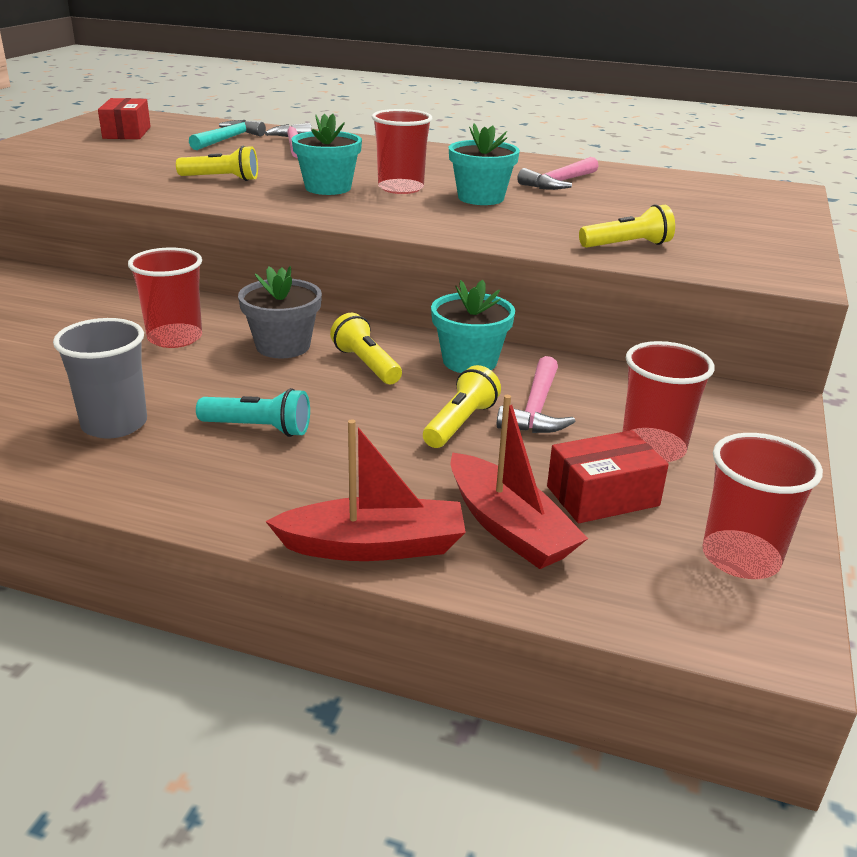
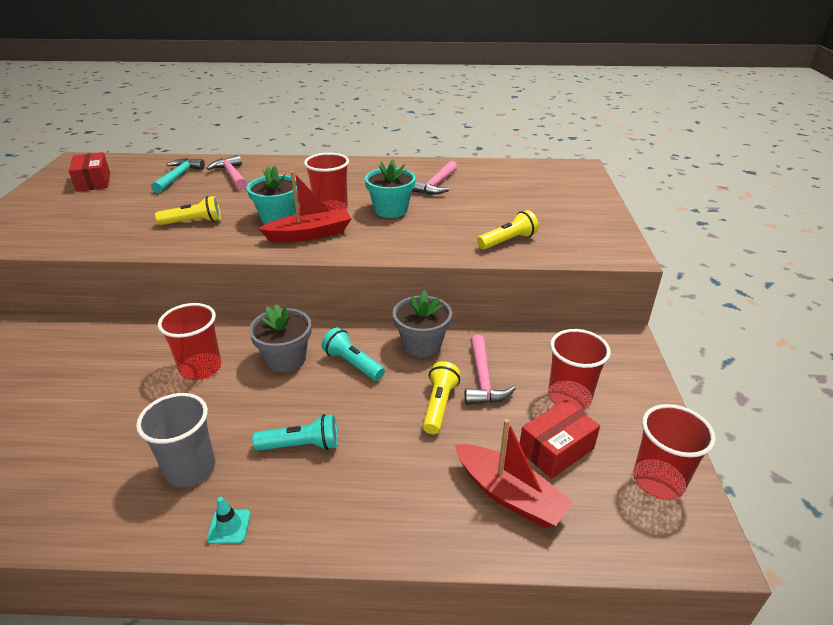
camera: 15 degrees left, 5 degrees up
(131, 484) = (229, 526): none -> turquoise traffic cone
(366, 364) = (352, 363): yellow flashlight -> turquoise flashlight
(374, 546) = (429, 538): red boat -> red boat (310, 234)
(469, 361) = (422, 345): turquoise flower pot -> grey flower pot

